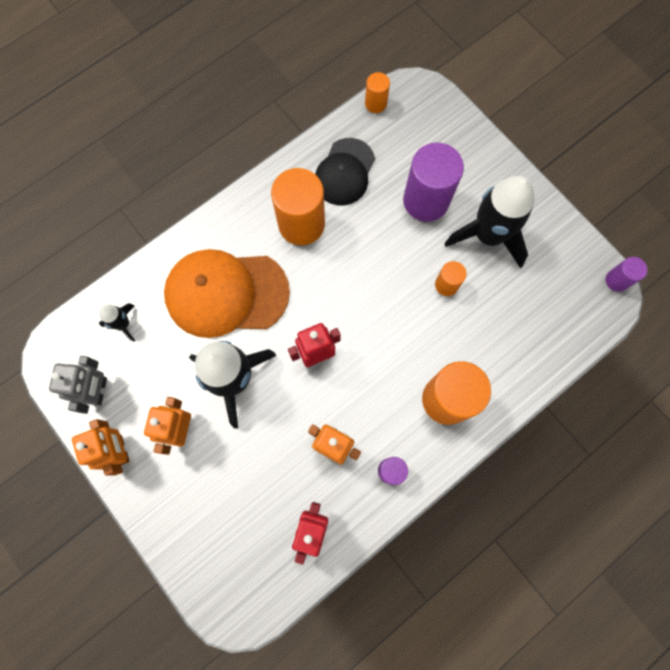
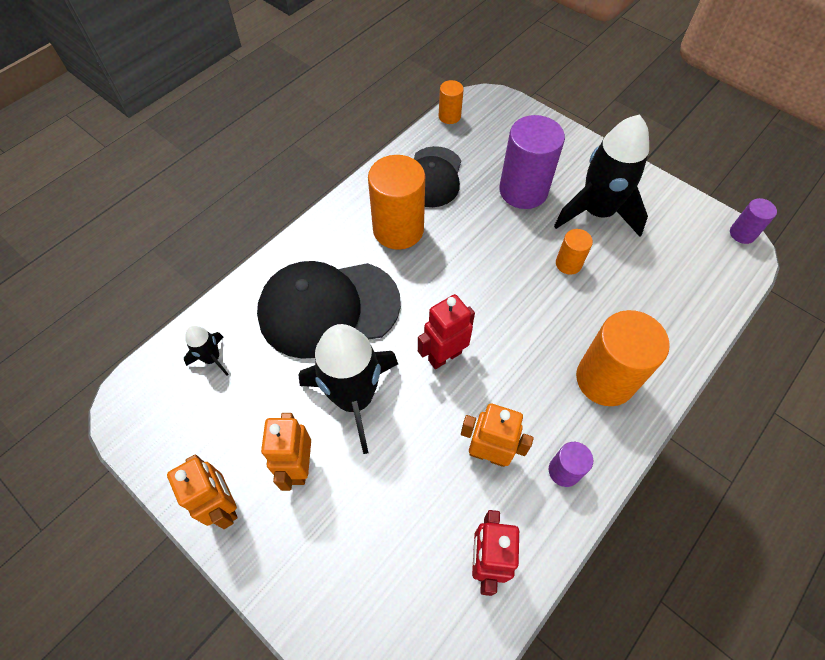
camera: 10 degrees left, 15 degrees down
(99, 391) = (190, 438): grey robot -> none
(226, 293) = (328, 308): orange cap -> black cap

